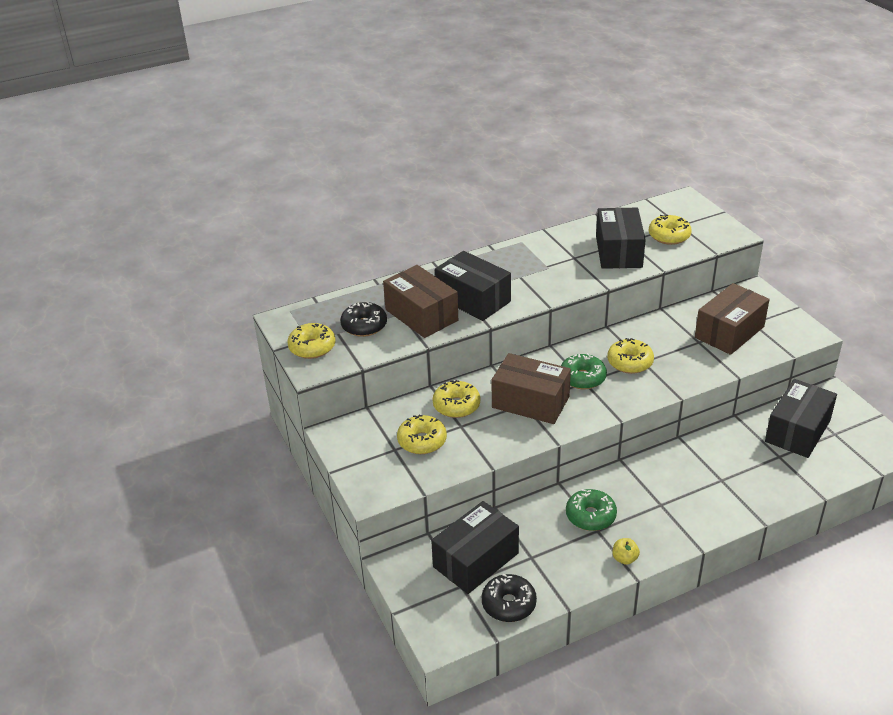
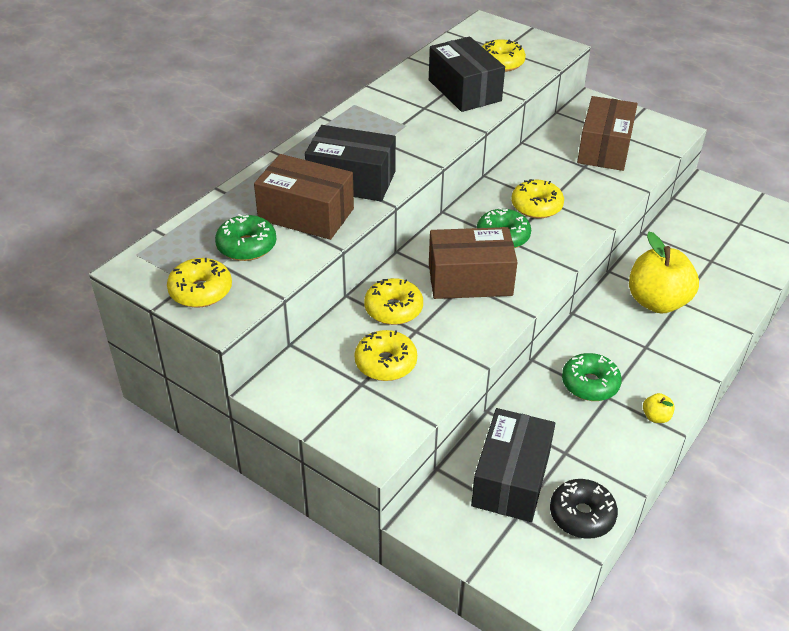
camera: 30 degrees left, 5 degrees up
(364, 326) = (246, 246): black donut -> green donut
(700, 473) = (657, 302): none -> yellow apple
(798, 431) = (708, 231): black box -> none

